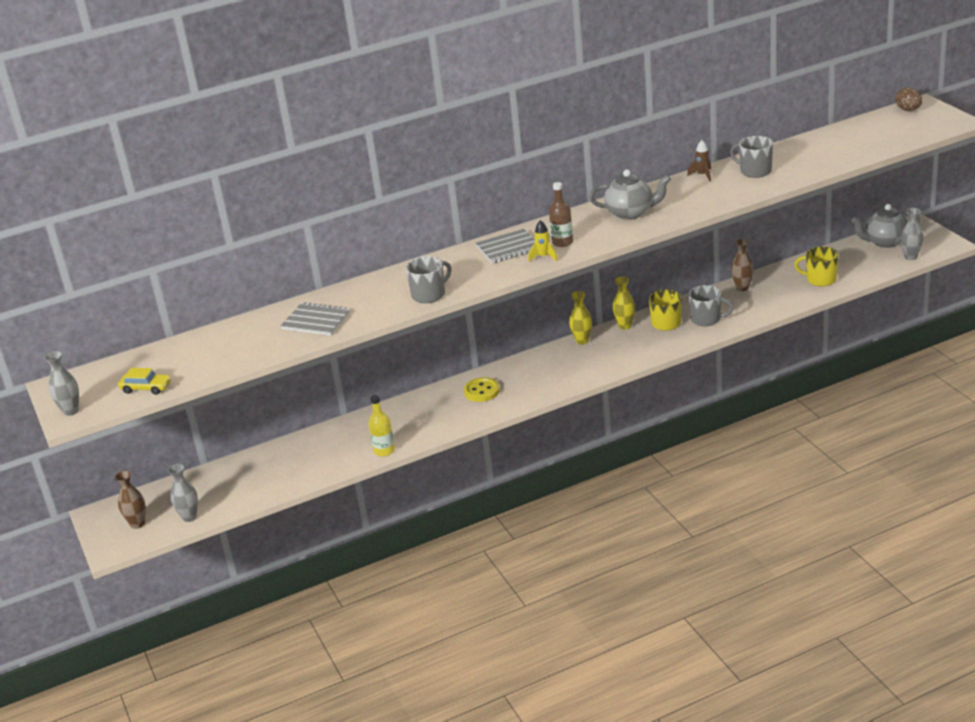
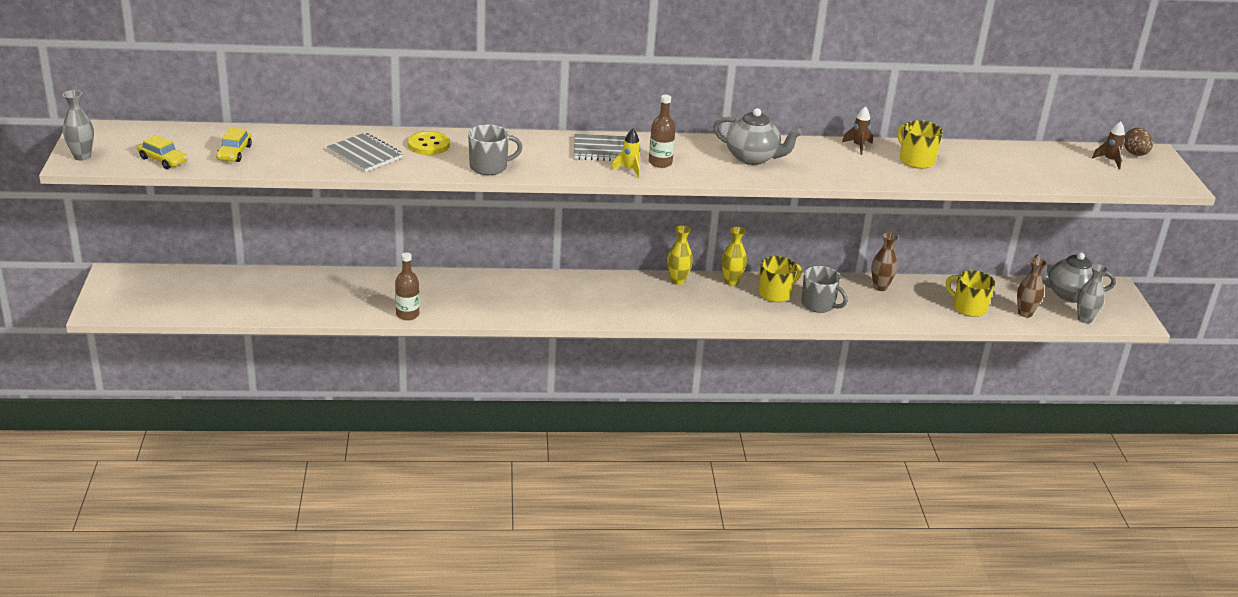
camera: 15 degrees right, 0 degrees up
(137, 524) = (139, 296): brown vase -> brown vase (1025, 313)
(189, 517) = (187, 308): grey vase -> none
(203, 360) = (234, 153): none -> yellow car
(384, 451) = (407, 314): yellow bottle -> brown bottle
(482, 391) = (543, 293): yellow button -> yellow button (428, 145)
(755, 171) = (916, 160): grey mug -> yellow mug
(894, 122) = (1109, 161): none -> brown rocket

